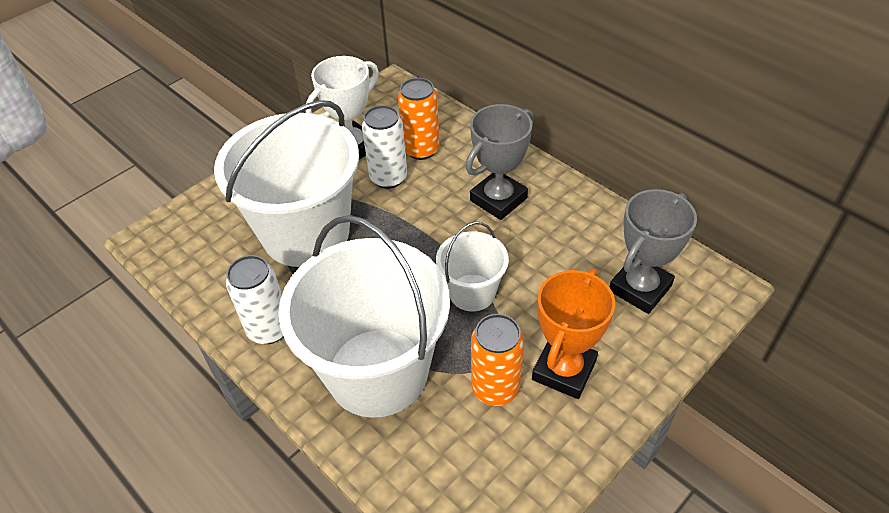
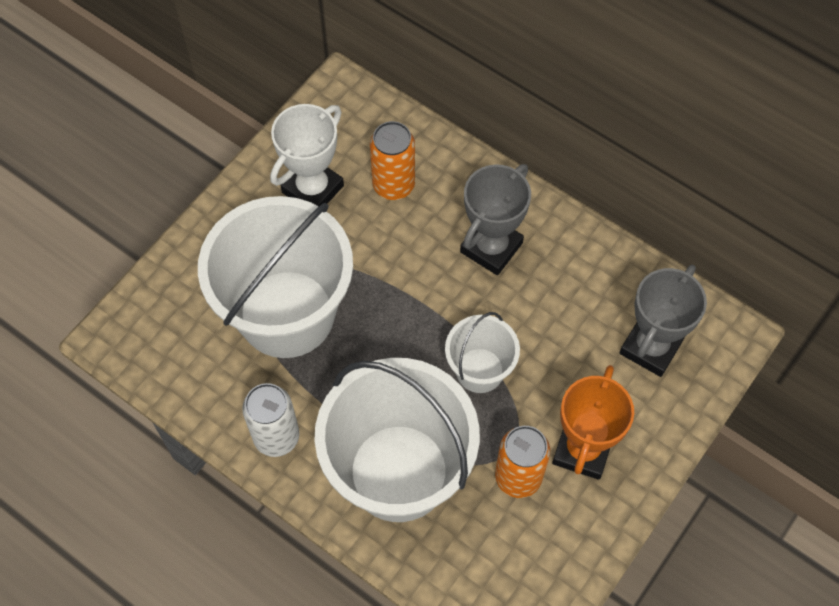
camera: 10 degrees left, 15 degrees up
(388, 178) = (363, 229): white can -> none

